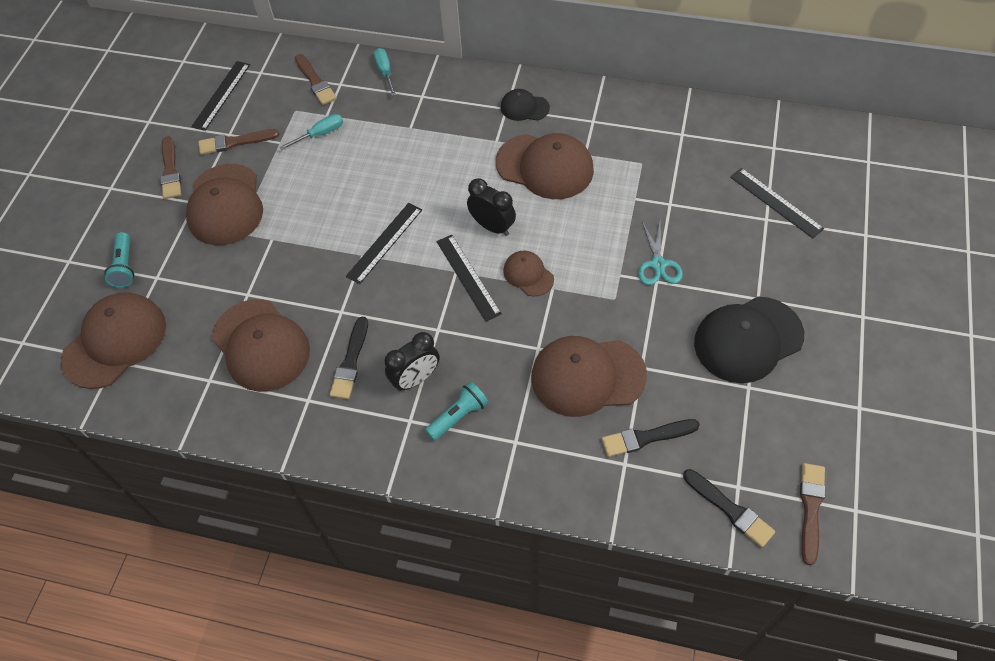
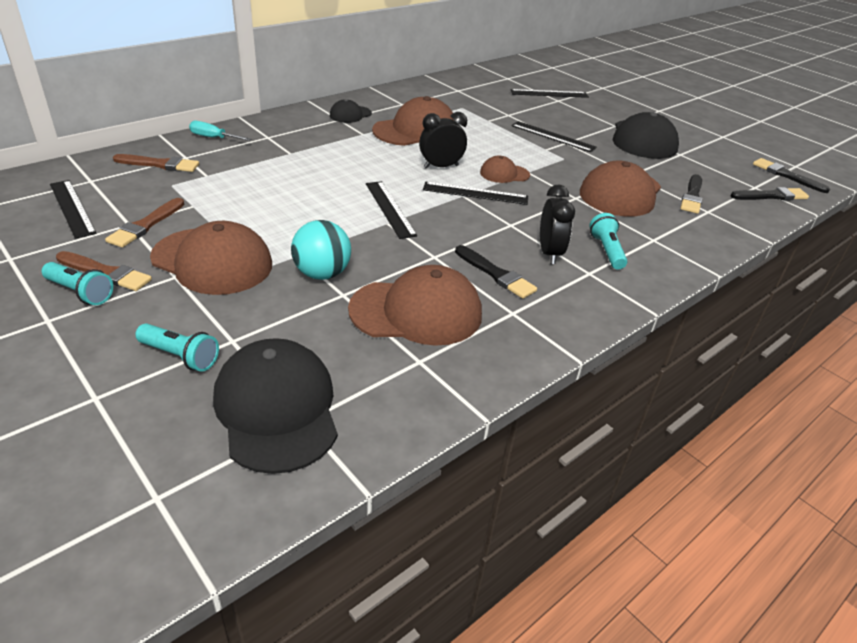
camera: 60 degrees left, 20 degrees down
(115, 342) = (277, 409): brown cap -> black cap
(144, 178) = (80, 292): none -> turquoise flashlight
(260, 267) = (322, 274): none -> turquoise ball
(320, 134) = (222, 186): turquoise screwdriver -> none
(658, 264) = (553, 136): turquoise scissors -> black ruler
(810, 508) = (786, 175): brown brush -> black brush

